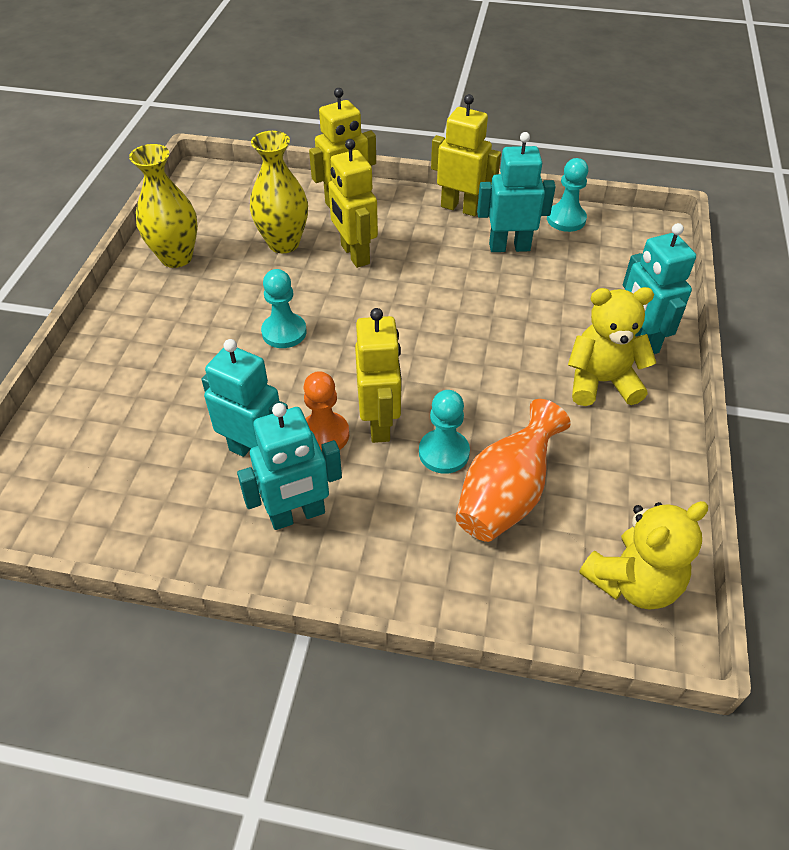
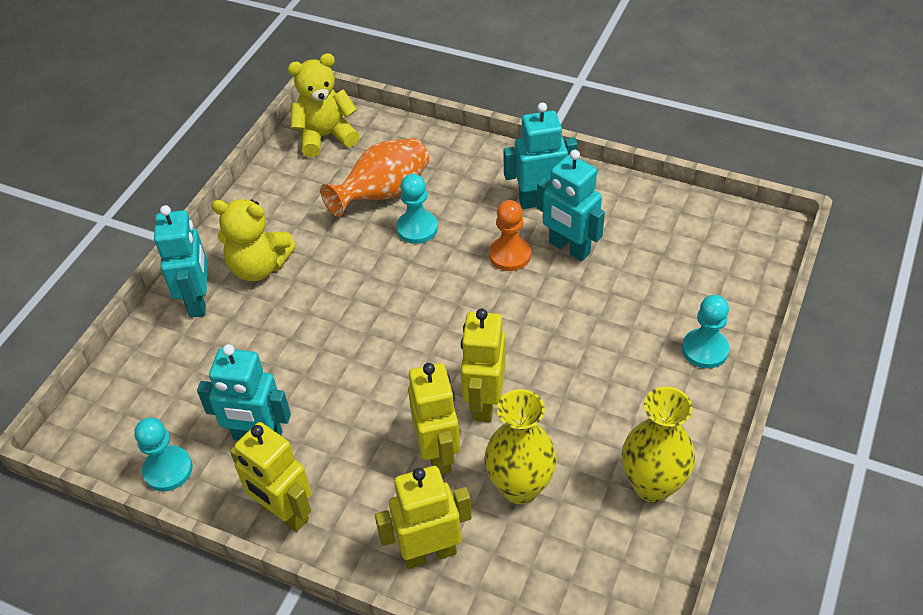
camera: 165 degrees left, 0 degrees up
(284, 332) = (533, 360): turquoise pawn -> turquoise pawn (705, 350)
(379, 423) = (461, 258): yellow robot -> yellow robot (484, 402)

